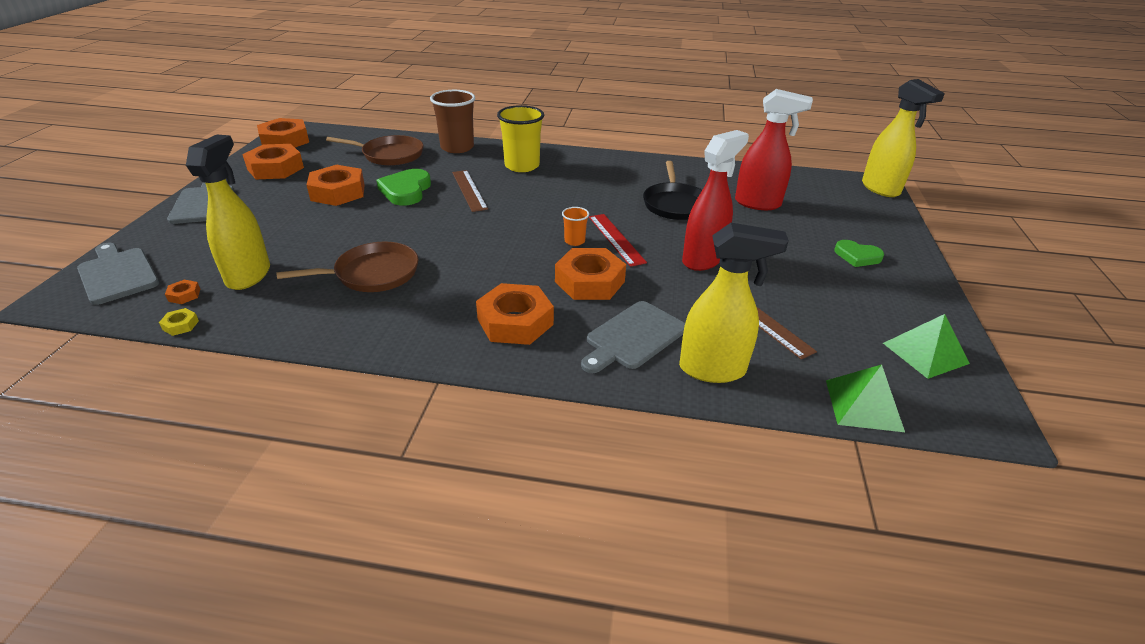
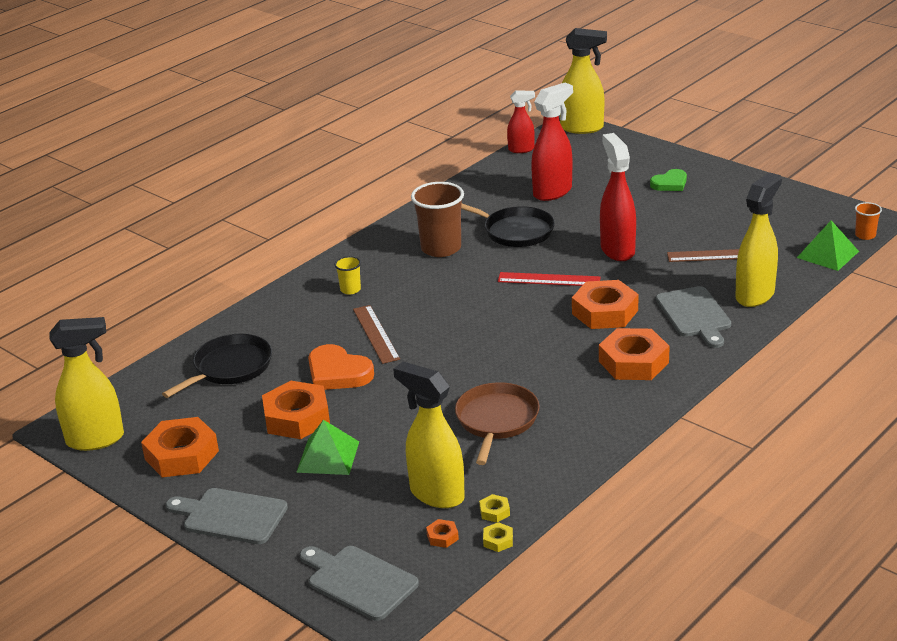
camera: 55 degrees left, 5 degrees down
(117, 274) = (358, 581): grey cutting board -> grey cutting board turned 45 degrees clockwise
(227, 311) = (494, 512): none -> yellow nut
(285, 141) = (96, 439): orange nut -> yellow spray bottle
(390, 155) = (230, 368): brown pan -> black pan
(406, 191) = (338, 373): green heart -> orange heart
(457, 147) = (258, 319): brown cup -> brown cup (441, 248)
(469, 190) = (376, 334): brown ruler -> brown ruler turned 60 degrees clockwise
(522, 166) = (350, 289): yellow cup -> yellow cup, size x0.49
(574, 241) = (533, 301): orange cup -> orange cup (865, 235)
(804, 173) = (521, 149): none -> red spray bottle
(925, 353) = (797, 210): green pyramid -> green pyramid (328, 456)

